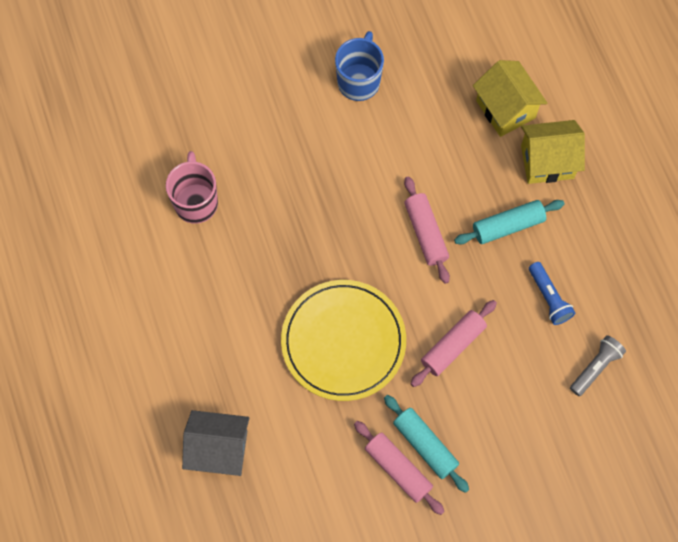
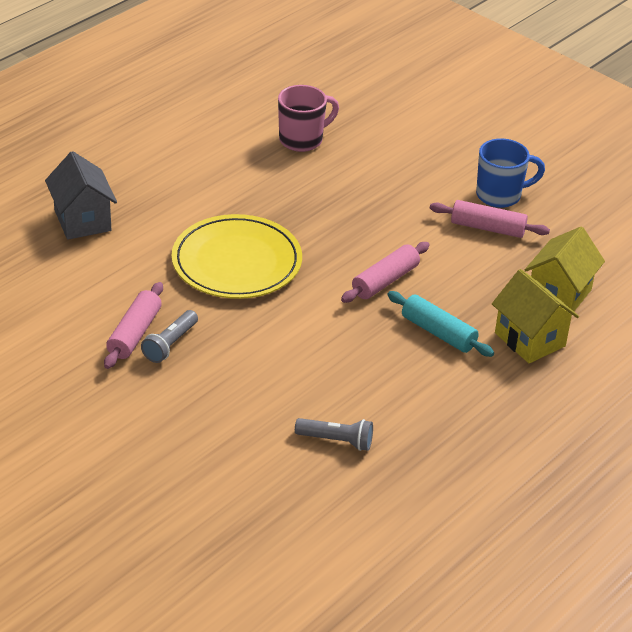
camera: 60 degrees right, 30 degrees down
(425, 445) = (170, 344): turquoise rolling pin -> grey flashlight
(453, 346) = (284, 332): pink rolling pin -> pink rolling pin (487, 228)
(549, 297) = (386, 384): blue flashlight -> none

